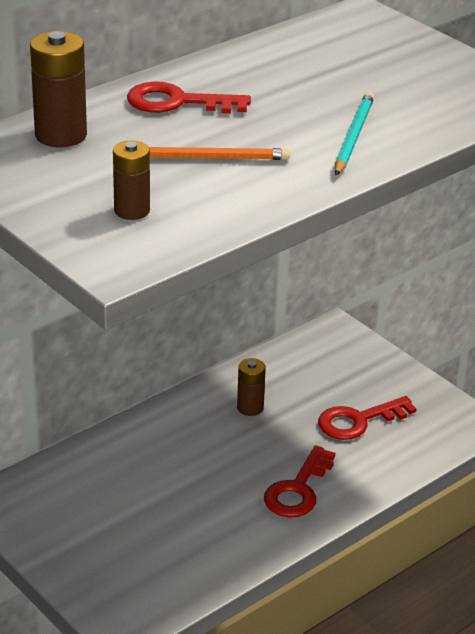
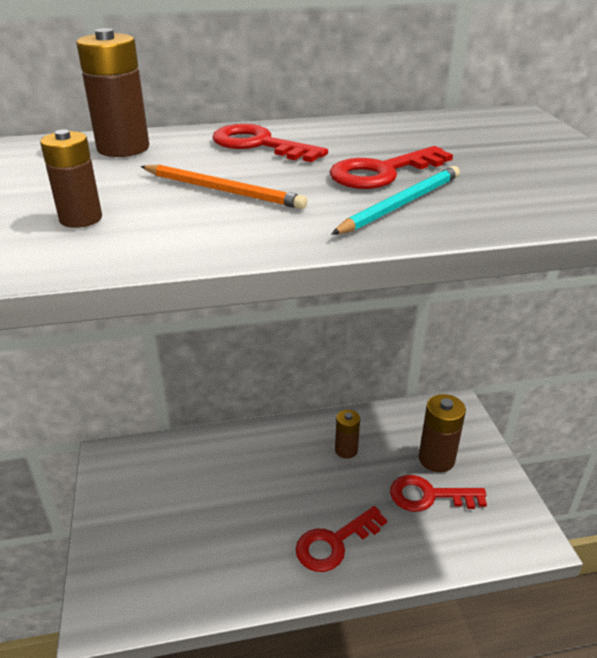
camera: 30 degrees right, 0 degrees up
(311, 109) = (382, 172): none -> red key
(345, 386) = (436, 459): none -> brown battery

